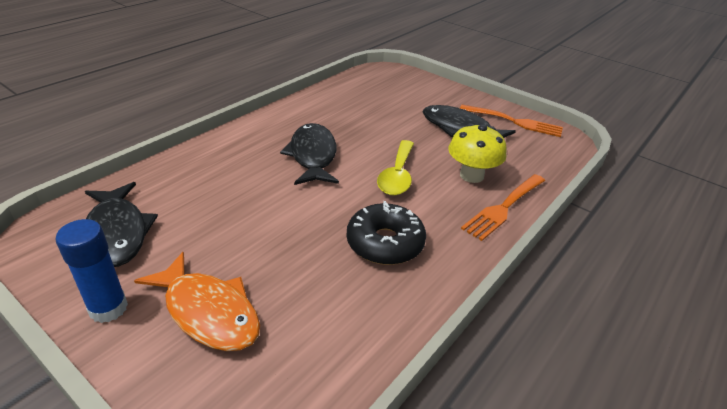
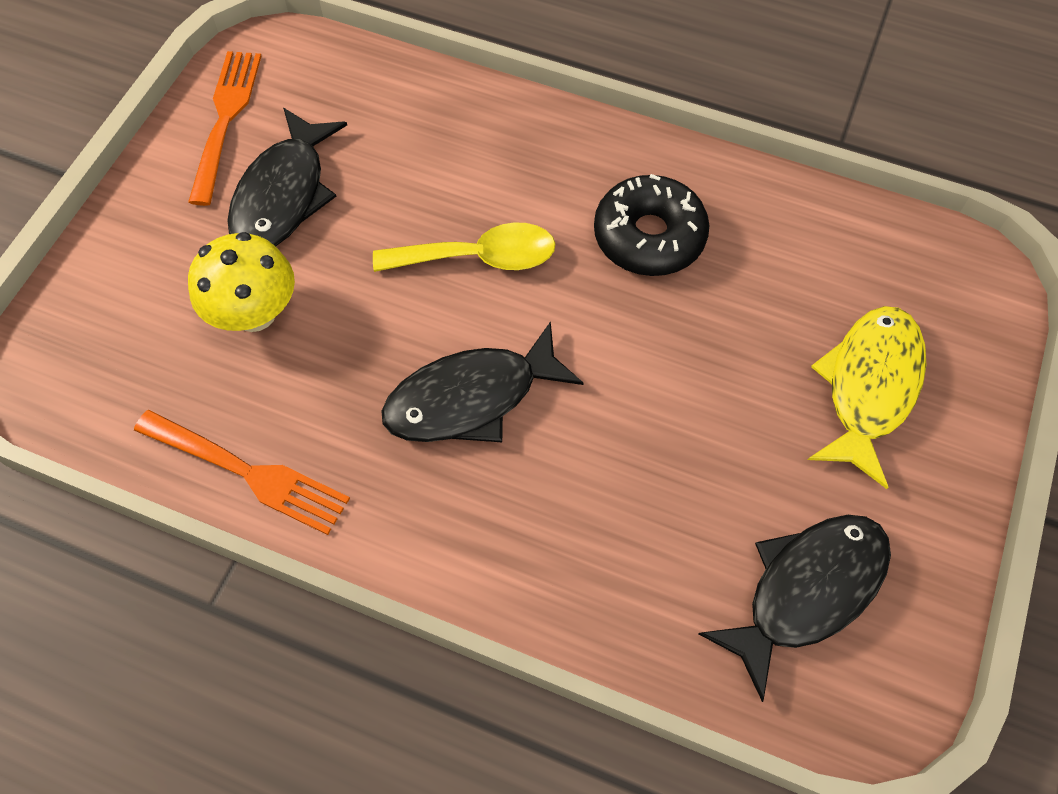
camera: 105 degrees left, 25 degrees up
(108, 308) = (929, 504): blue glue stick -> none
(208, 312) = (869, 387): orange fish -> yellow fish
(471, 175) = (435, 161): yellow mushroom -> yellow mushroom (254, 313)
(504, 207) = (502, 115): orange fork -> orange fork (246, 472)

